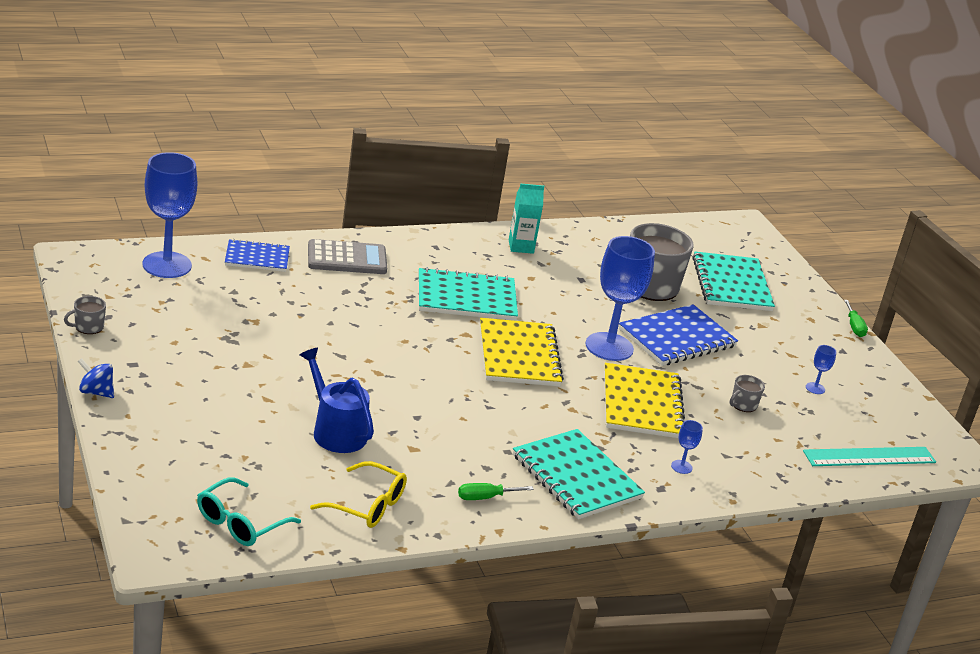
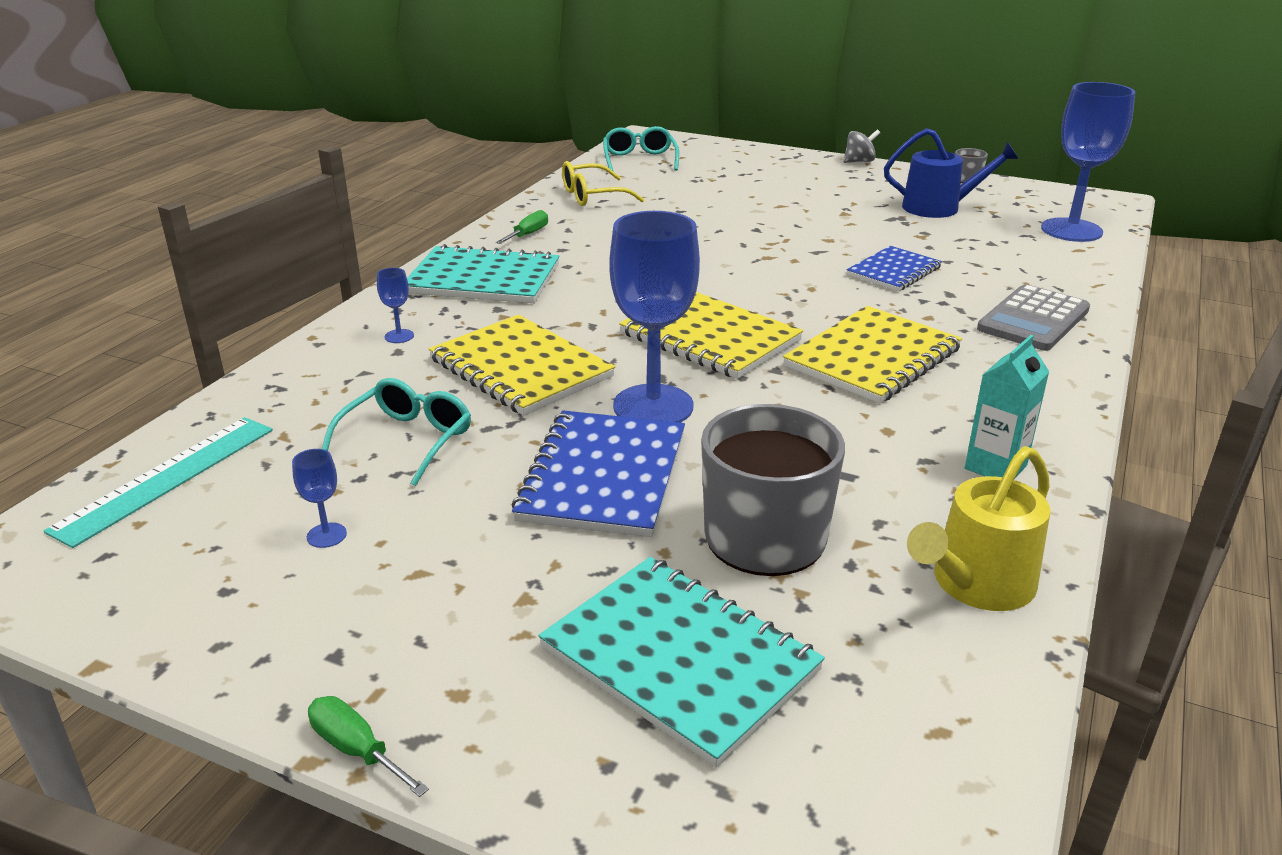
camera: 140 degrees right, 0 degrees up
(96, 392) = (859, 161): blue spinning top -> grey spinning top
(257, 258) = (1065, 273): blue notebook -> blue notebook (894, 271)
(335, 432) = (699, 214): blue watering can -> blue watering can (938, 208)
(466, 298) = (872, 358): turquoise notebook -> yellow notebook
(605, 238) = (976, 584): none -> yellow watering can
(743, 405) = (406, 441): grey mug -> turquoise glasses

